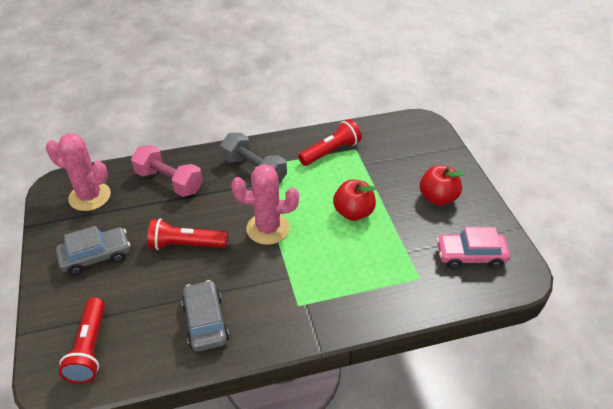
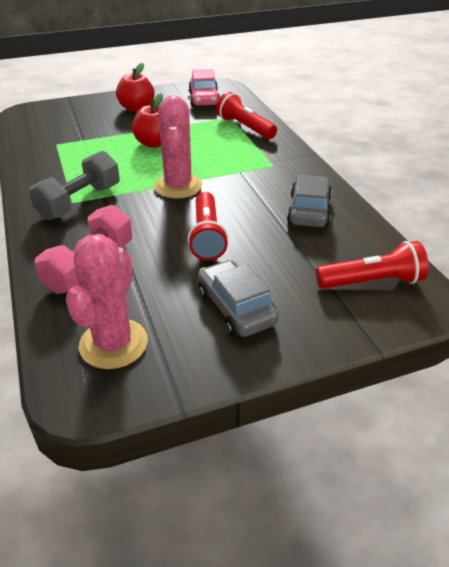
camera: 95 degrees left, 5 degrees down
(205, 322) = (308, 211): grey car -> grey car turned 120 degrees clockwise
(330, 152) = (57, 157): red flashlight -> red flashlight (245, 127)

